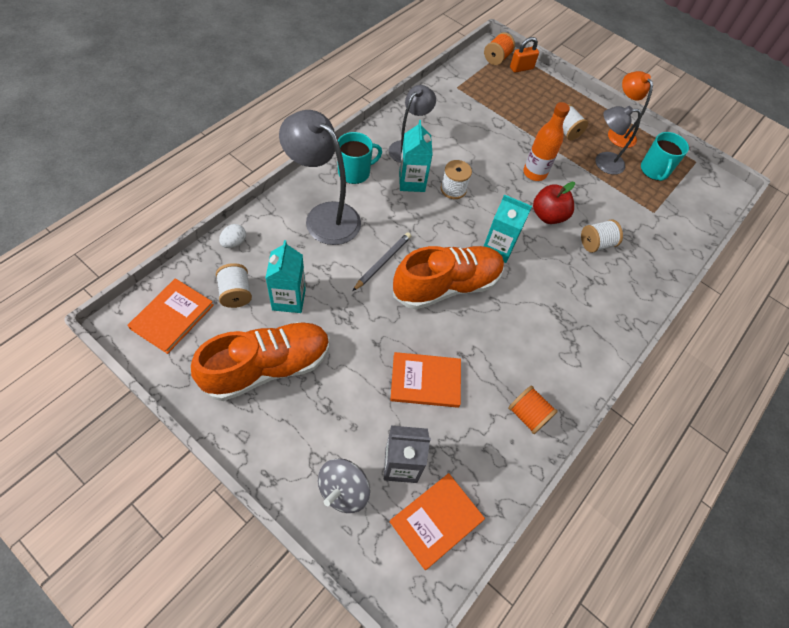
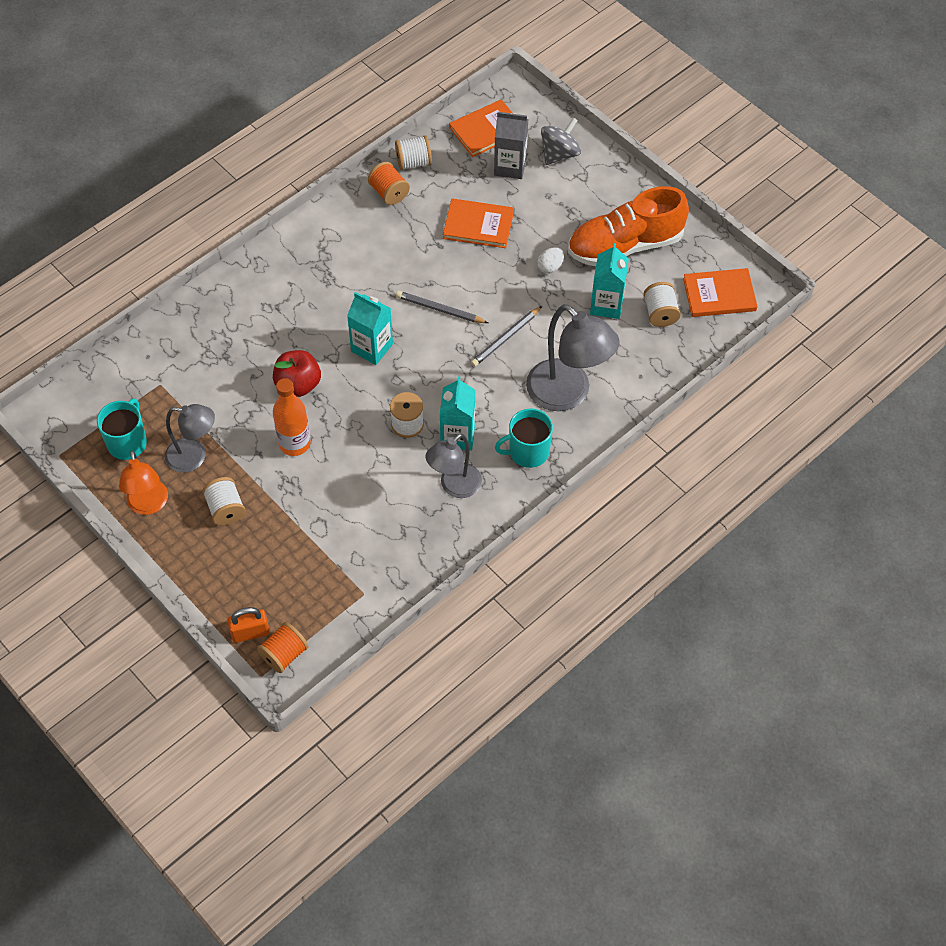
camera: 165 degrees left, 0 degrees up
(172, 317) = (719, 295): orange book -> orange book turned 45 degrees clockwise
(234, 243) = (667, 367): white egg -> white egg (550, 267)
(447, 286) = (440, 309): orange shoe -> grey pencil
(596, 244) = (253, 347): white spool -> white spool (413, 162)

